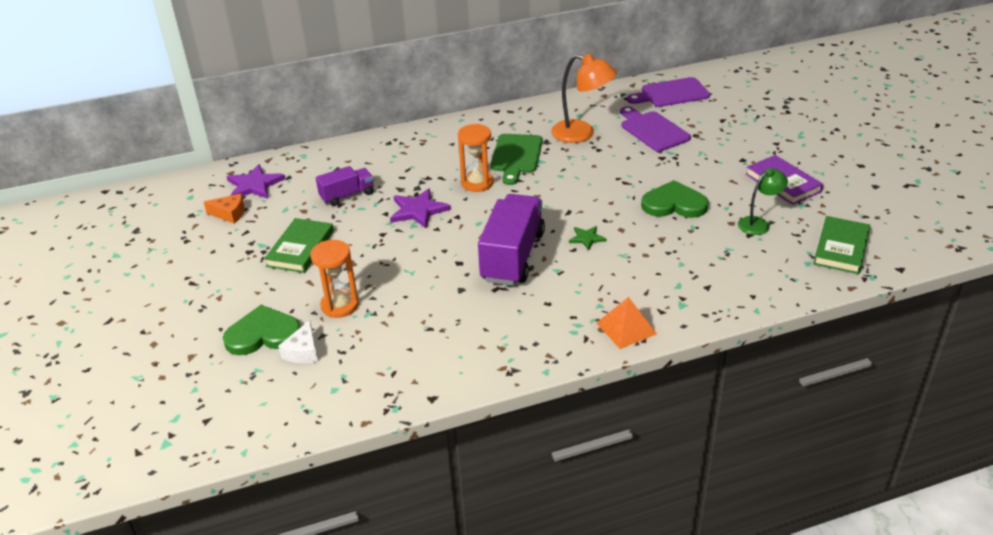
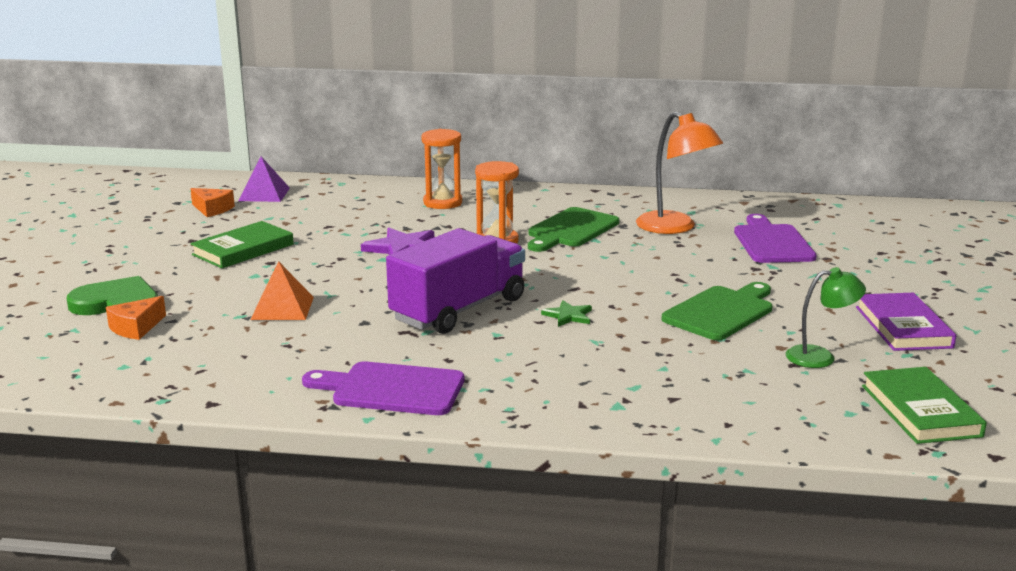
camera: 25 degrees right, 15 degrees down
(254, 185) = (264, 194): purple star -> purple pyramid
(303, 351) = (136, 328): white cheese -> orange cheese
(340, 305) = (221, 302): orange hourglass -> orange hourglass (442, 203)
(347, 195) = (344, 221): purple truck -> none
(626, 328) = (516, 407): orange pyramid -> orange pyramid (282, 308)
(671, 93) = (836, 217): purple cutting board -> purple cutting board (391, 389)
(674, 204) = (721, 312): green heart -> green cutting board
(841, 248) = (920, 411): green book -> green book turned 60 degrees counterclockwise

